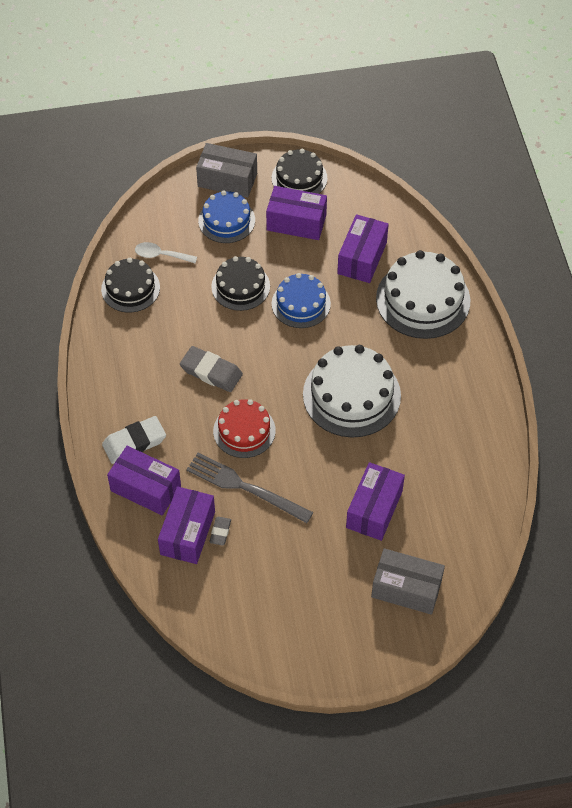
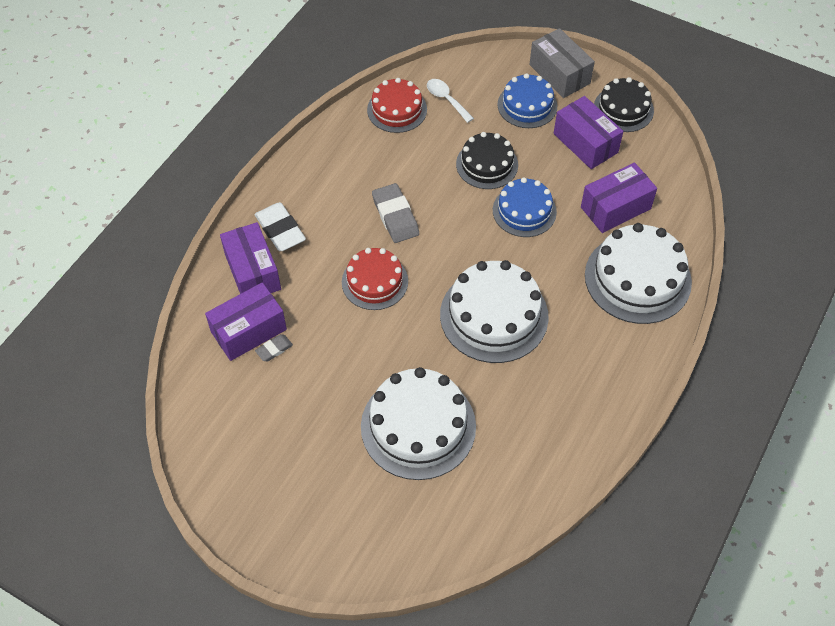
camera: 40 degrees right, 0 degrees up
(130, 288) = (397, 109): black cake -> red cake
(134, 442) = (280, 230): white eraser -> white eraser turned 45 degrees clockwise
(245, 487) = (330, 328): grey fork -> none
(374, 509) = (418, 426): purple box -> white cake
(406, 588) = (378, 516): grey box -> none

